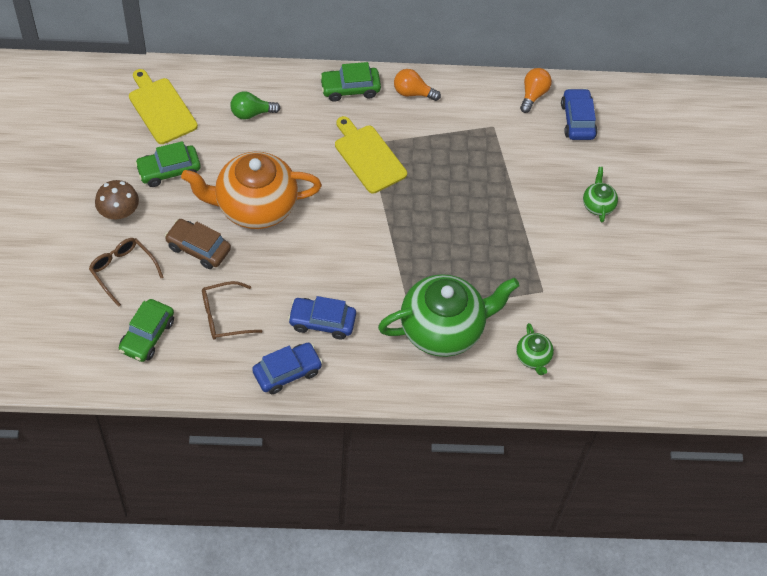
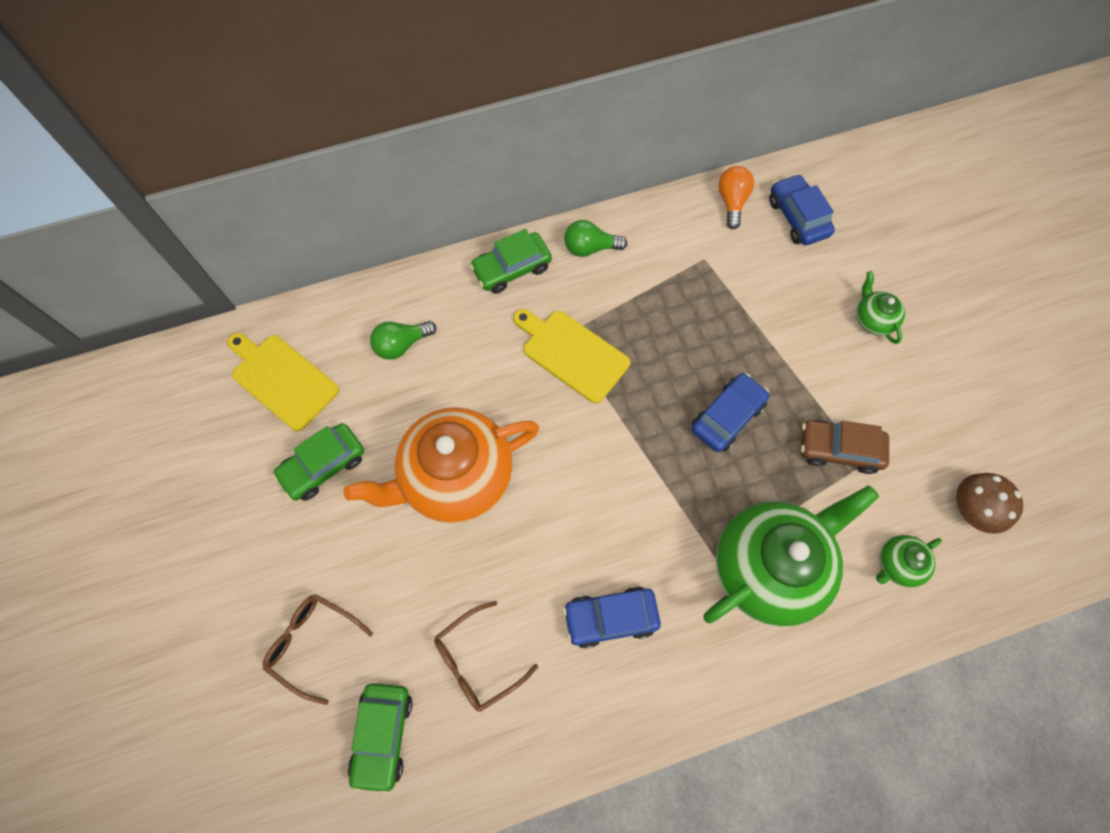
camera: 15 degrees left, 10 degrees up
(119, 211) = (276, 552): brown mushroom -> brown mushroom (973, 509)
(198, 248) = (404, 568): brown car -> brown car (839, 449)
(287, 372) = (595, 716): blue car -> blue car (727, 417)
(413, 92) = (590, 248): orange light bulb -> green light bulb
(533, 358) = (897, 564): green teapot -> green teapot turned 90 degrees clockwise

